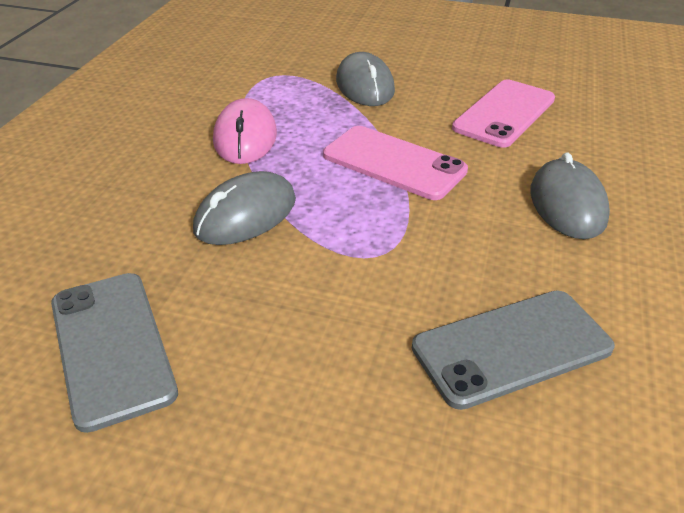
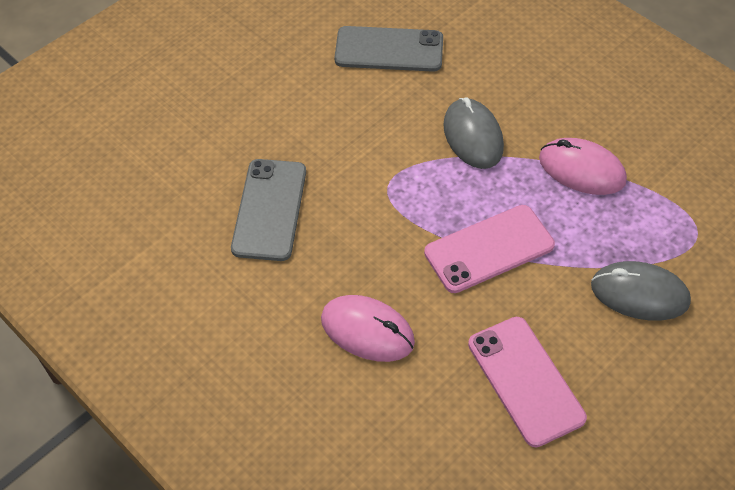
camera: 120 degrees right, 15 degrees up
(567, 204) = (367, 331): grey mouse -> pink mouse

